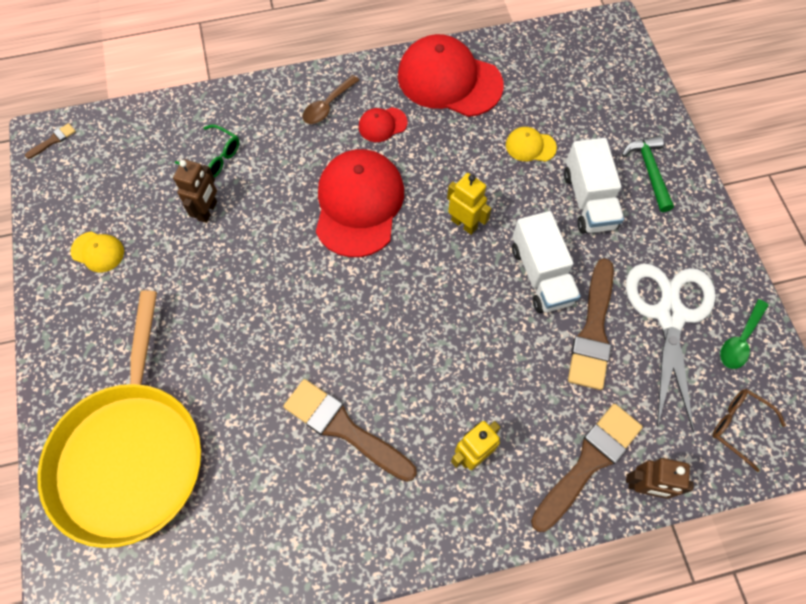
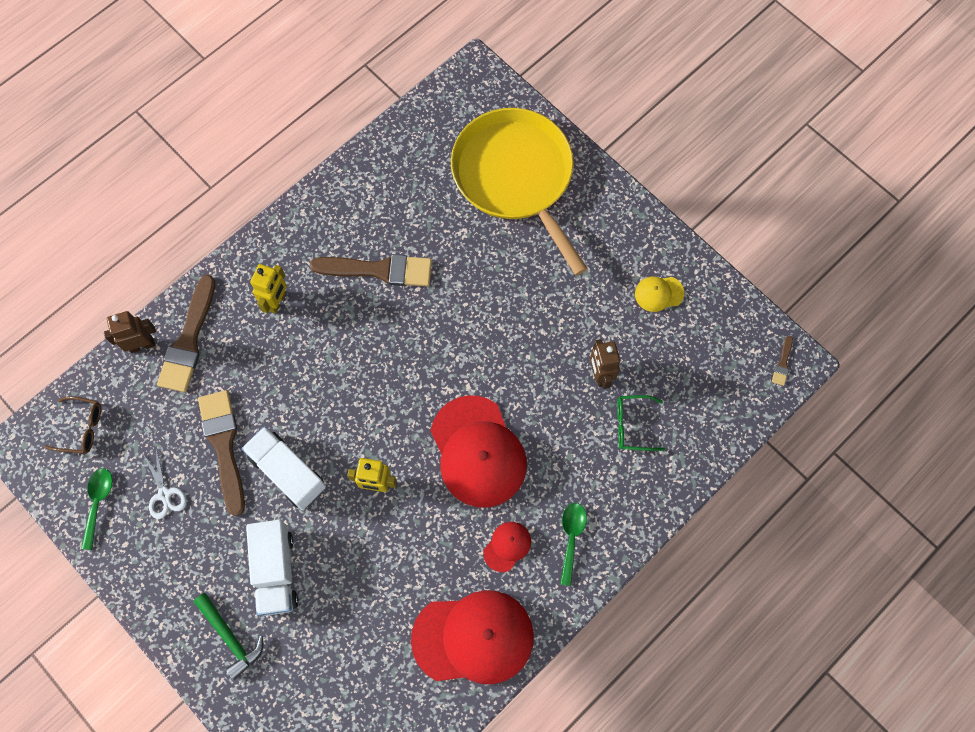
camera: 150 degrees right, 5 degrees up
(327, 106) = (571, 538): brown spoon -> green spoon
(530, 146) = (355, 602): yellow cap -> none
(588, 200) = (276, 571): white truck -> white truck turned 150 degrees counterclockwise
(669, 315) = (164, 494): white scissors -> white scissors, size x0.45

